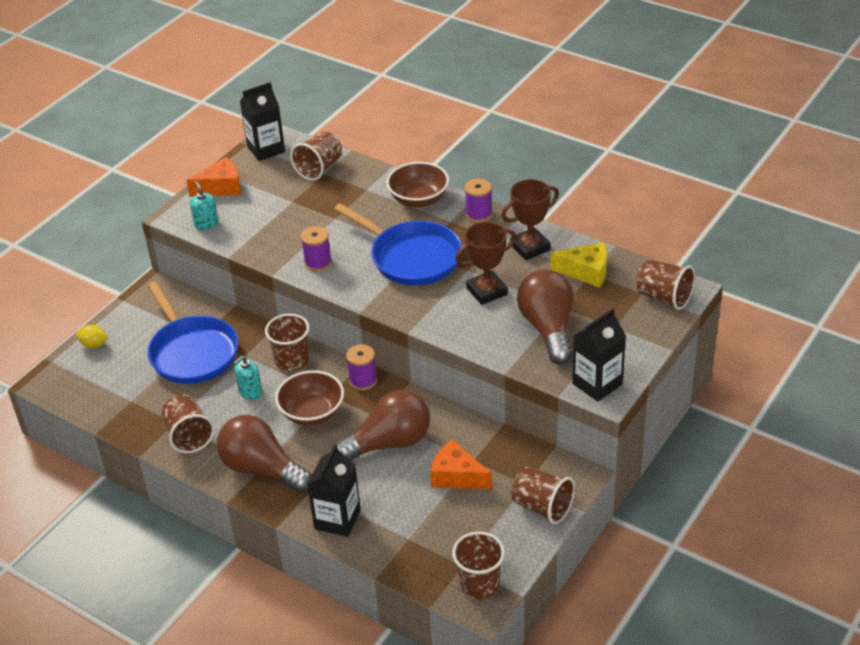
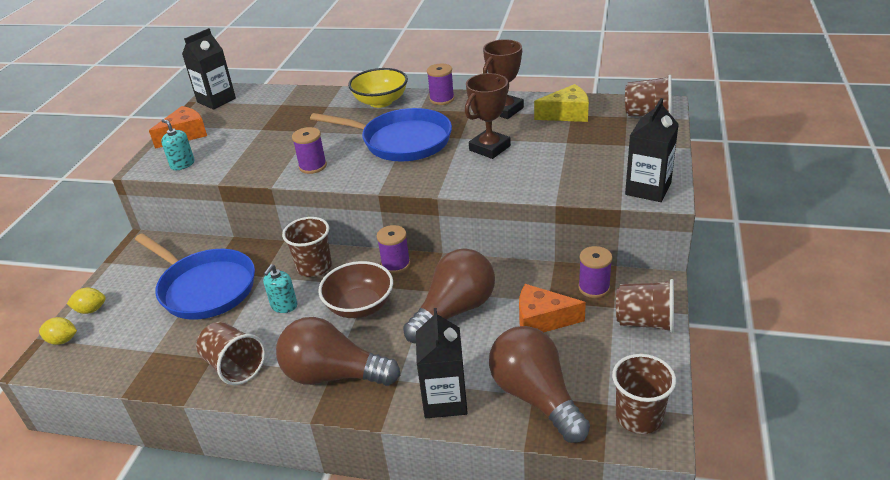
camera: 20 degrees left, 5 degrees down
(64, 367) = (63, 340): none -> yellow lemon
(319, 168) = (274, 102): brown cup -> none
(418, 199) = (380, 102): brown bowl -> yellow bowl
(521, 460) = (594, 288): none -> purple spool
(548, 328) = (567, 160): brown light bulb -> brown light bulb (535, 396)

